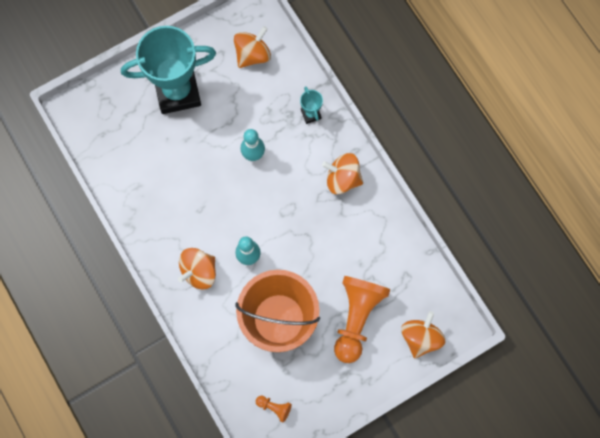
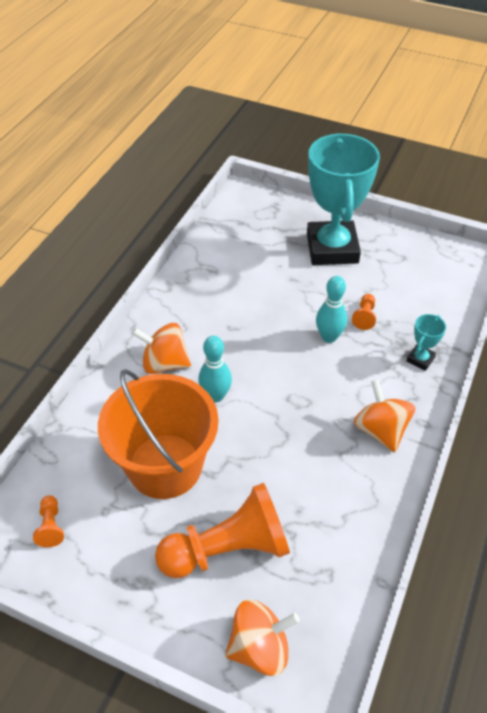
camera: 55 degrees right, 25 degrees down
(177, 92) = (332, 248): turquoise trophy -> turquoise trophy turned 45 degrees clockwise
(252, 55) = (427, 280): orange spinning top -> none
(253, 119) = (364, 316): none -> orange pawn

